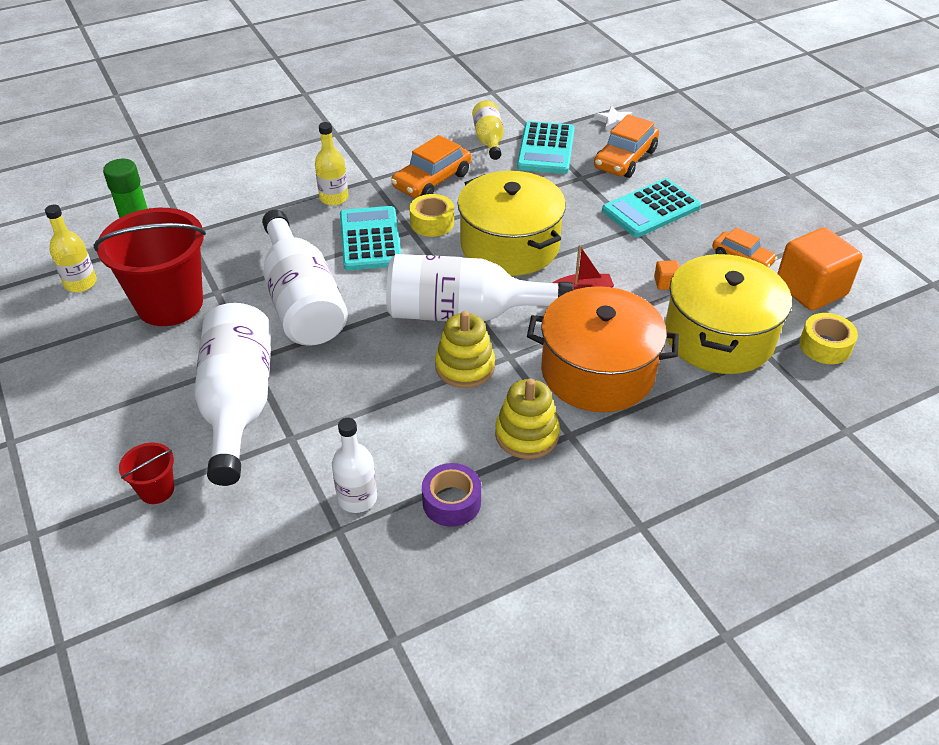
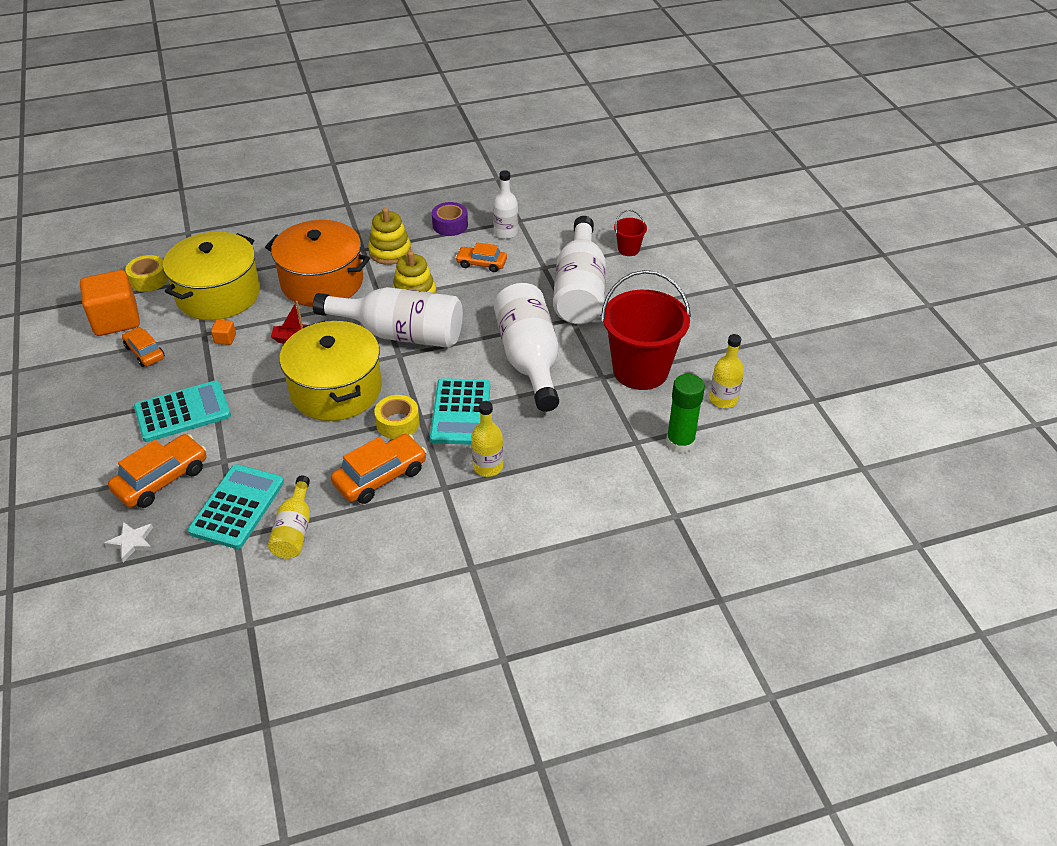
camera: 170 degrees left, 0 degrees up
(385, 431) = (481, 264): none -> orange car

